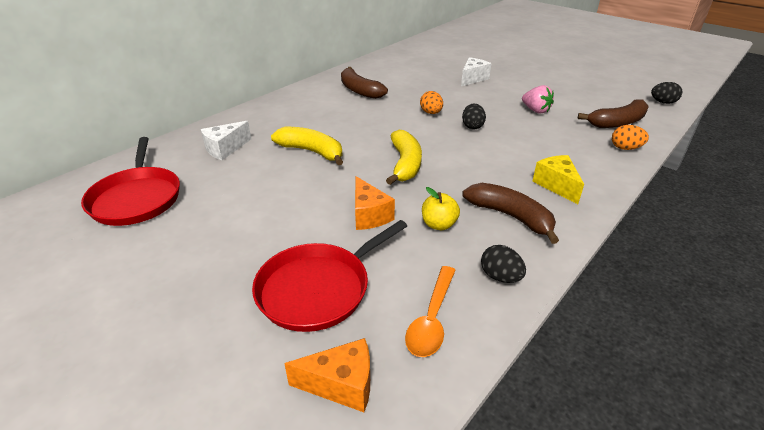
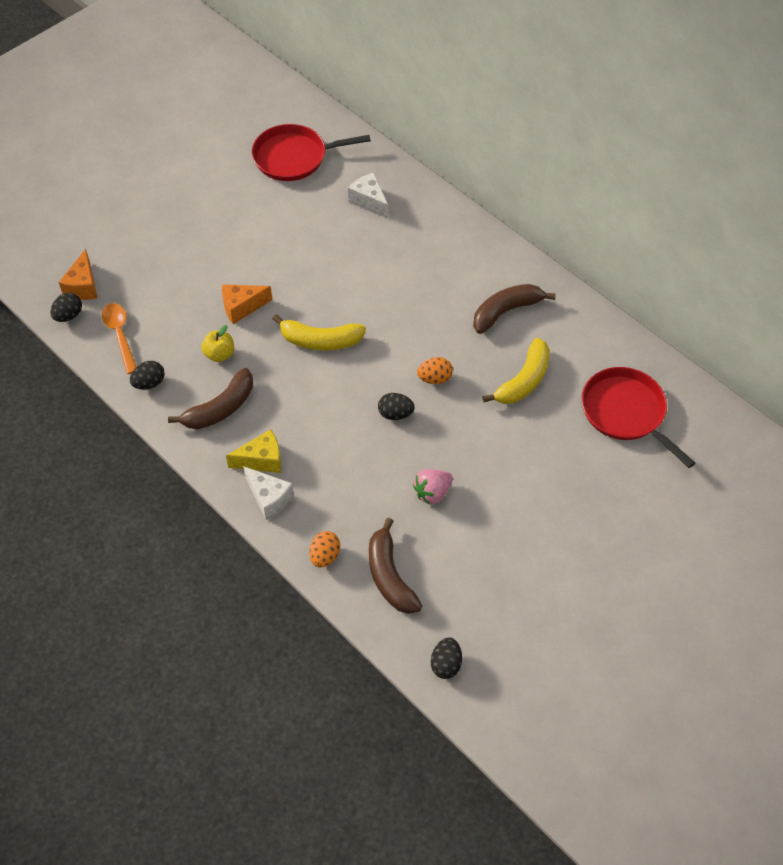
camera: 95 degrees right, 20 degrees up
(312, 152) = (355, 267): yellow banana -> yellow banana (523, 381)
(318, 289) = (163, 275): red pan -> red pan (626, 412)
(406, 394) = (69, 315): none -> black egg
(432, 319) = (120, 335): orange spoon -> orange spoon turned 45 degrees clockwise
(472, 79) = (541, 443): white cheese -> white cheese (269, 498)

